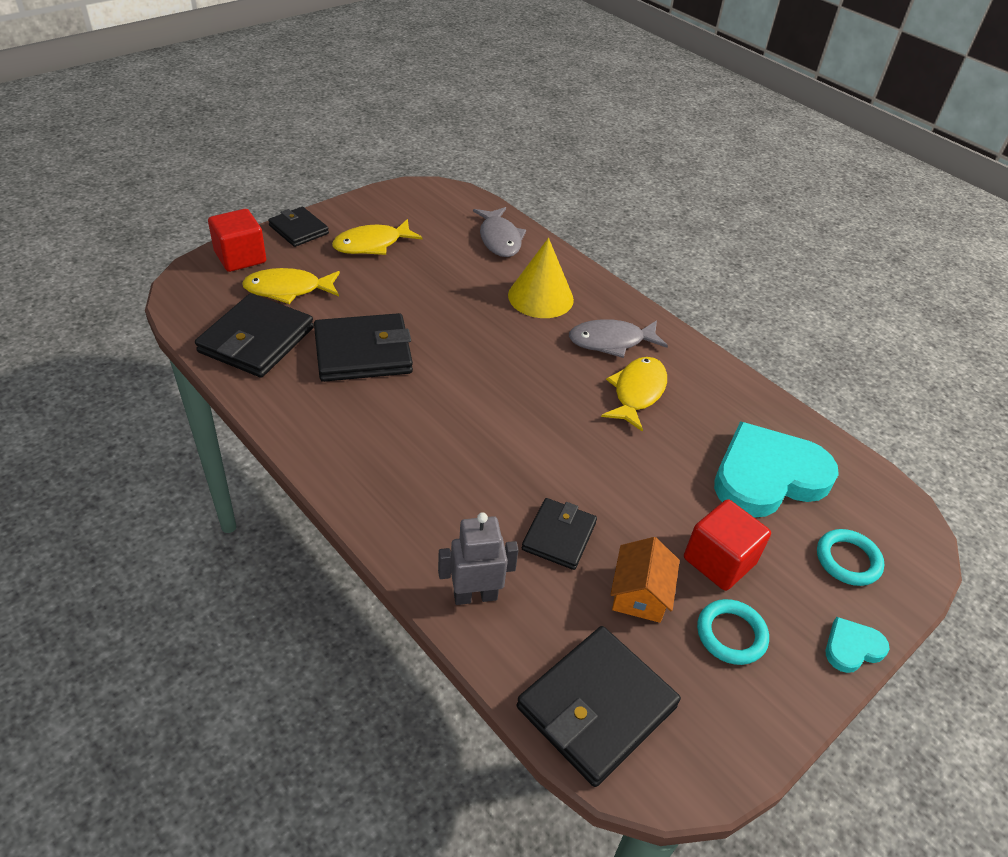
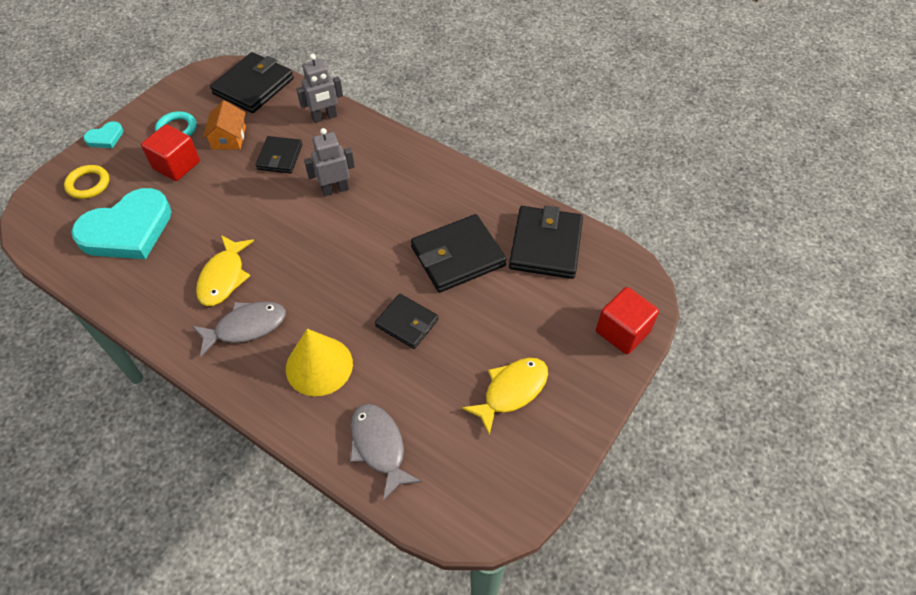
camera: 170 degrees right, 10 degrees up
(288, 290) = (555, 304): yellow fish -> none
(299, 229) = (596, 390): black wallet -> black wallet (407, 323)
(486, 465) = (335, 189): none -> grey robot
(848, 560) = (88, 184): turquoise ring -> yellow ring

